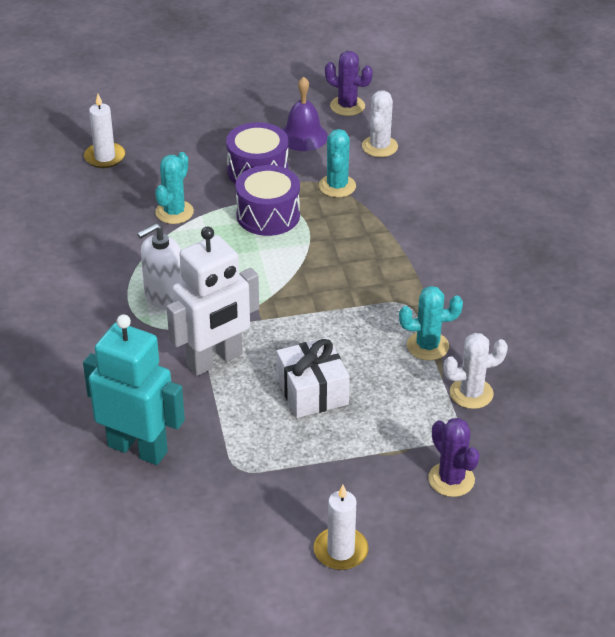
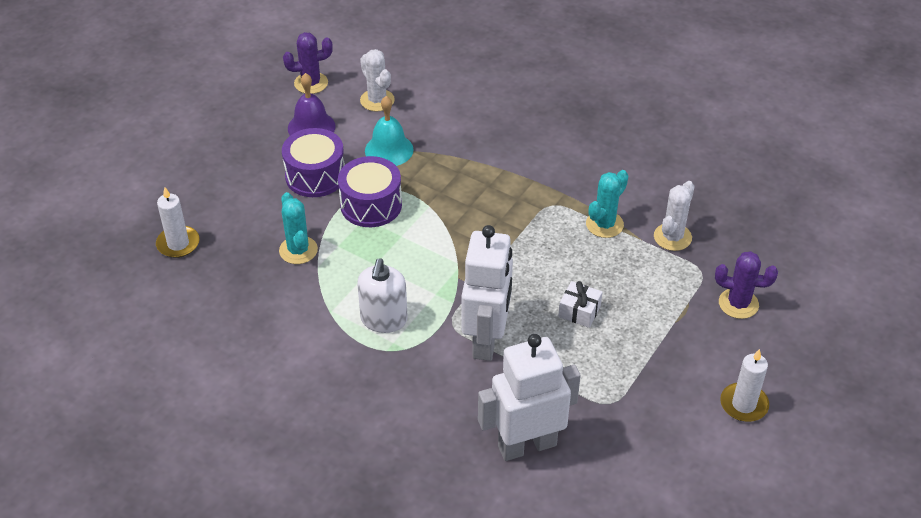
camera: 45 degrees left, 5 degrees up
(138, 448) = (527, 445): turquoise robot -> white robot
(312, 391) = (579, 311): white gift -> white gift, size x0.62
(337, 186) = (389, 150): turquoise cactus -> turquoise bell

